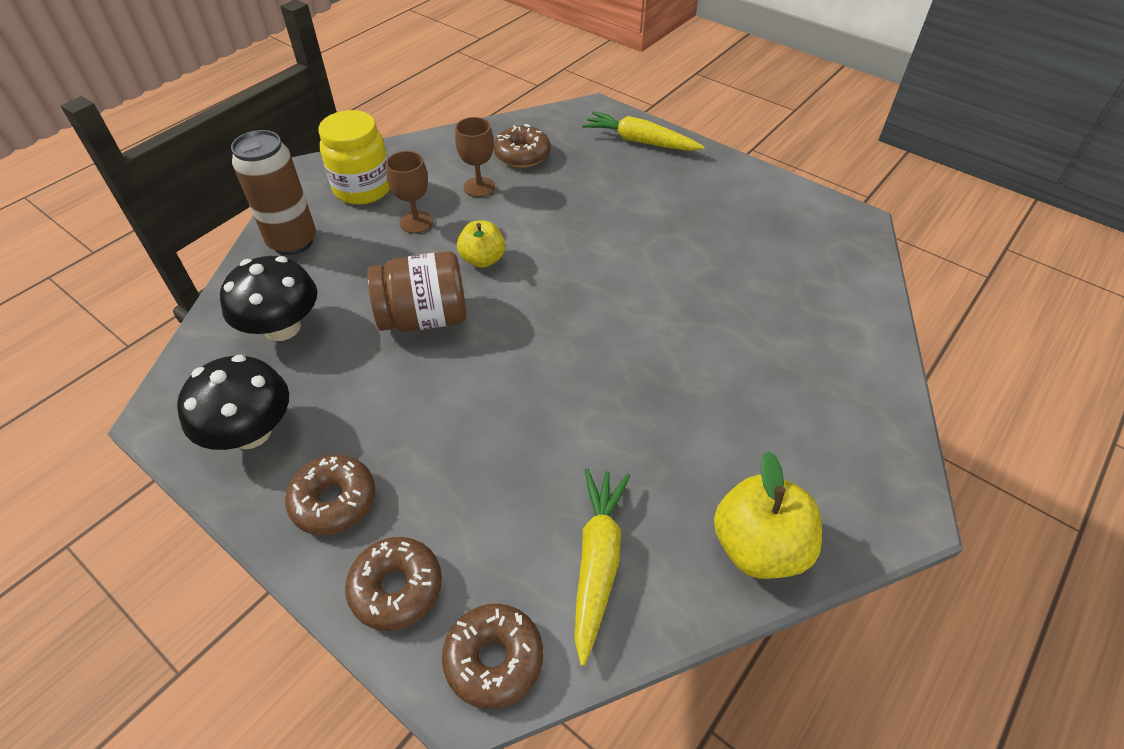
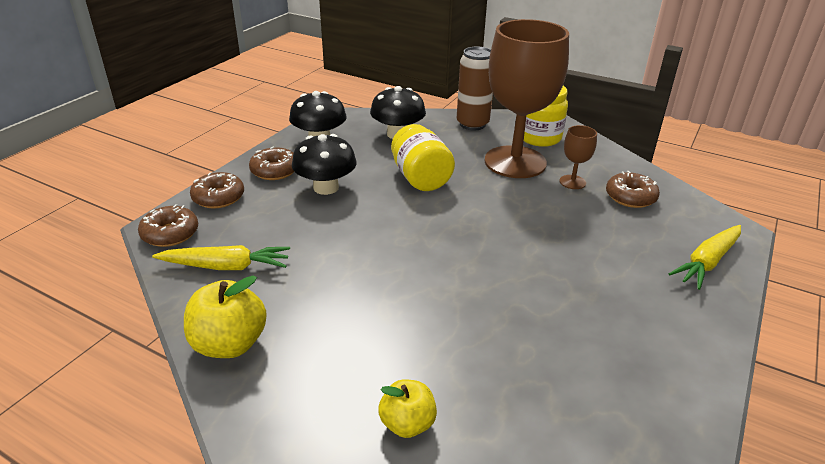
camera: 80 degrees right, 15 degrees down
(414, 430) = (326, 187): none -> black mushroom
(416, 222) = (515, 162): brown goblet -> brown goblet, size x2.47
(424, 318) = (421, 178): brown jar -> yellow jar
(483, 259) = (488, 193): yellow apple -> yellow apple (407, 424)
(640, 141) = (707, 262): yellow carrot -> yellow carrot turned 150 degrees counterclockwise

